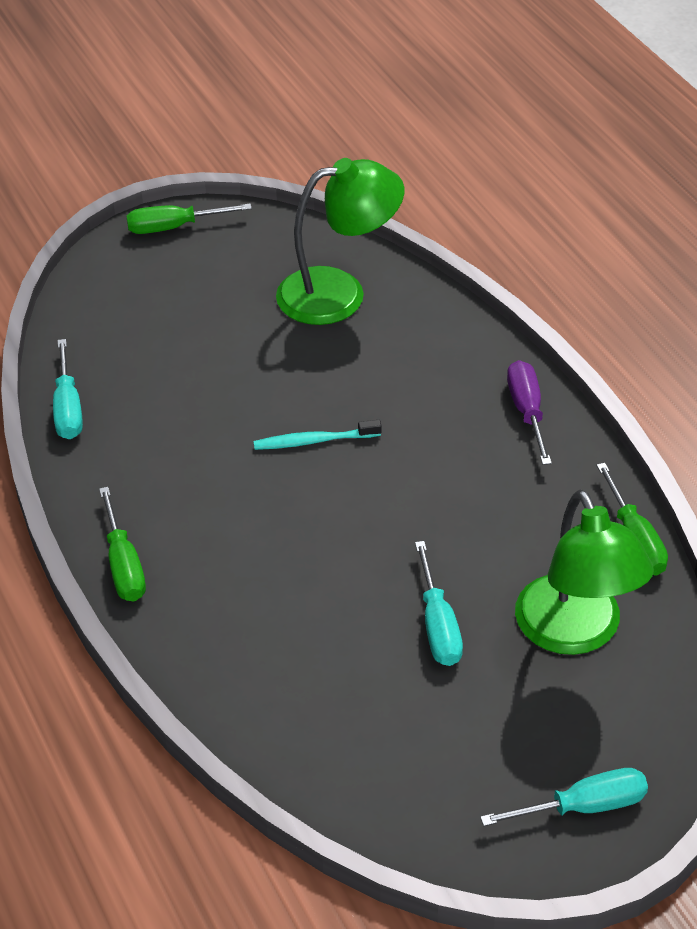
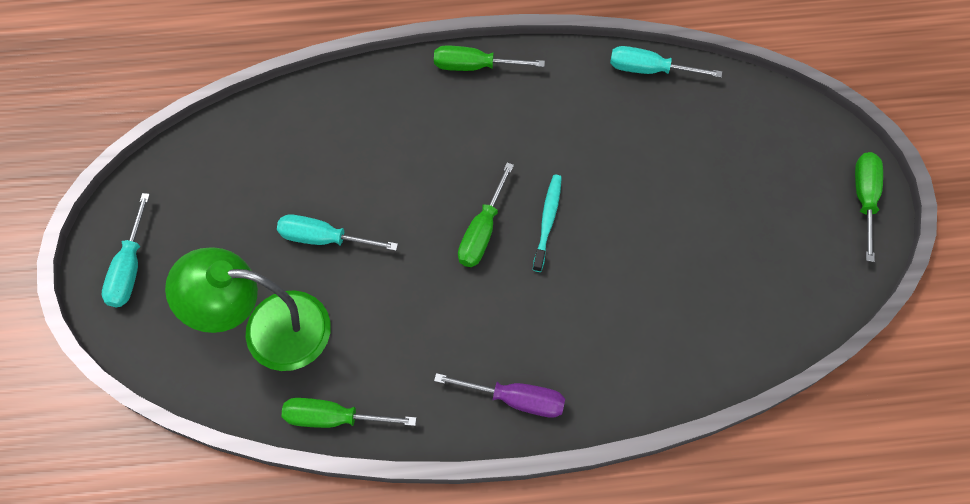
camera: 110 degrees right, 20 degrees up
(339, 293) = (729, 303): green lamp -> none
(353, 490) = (482, 231): none -> green screwdriver

